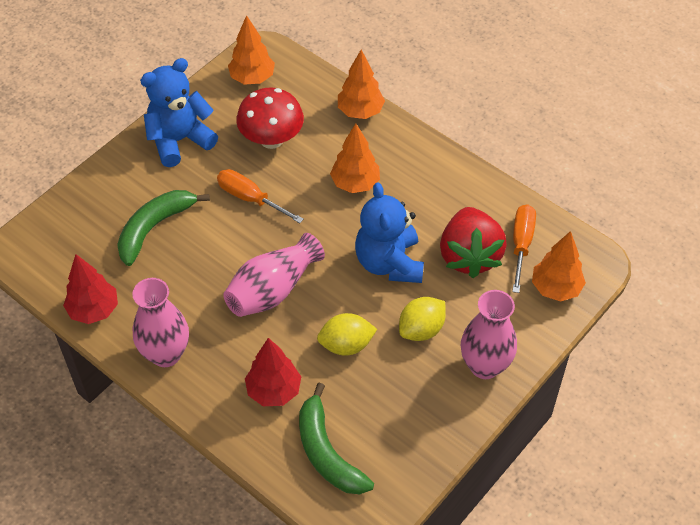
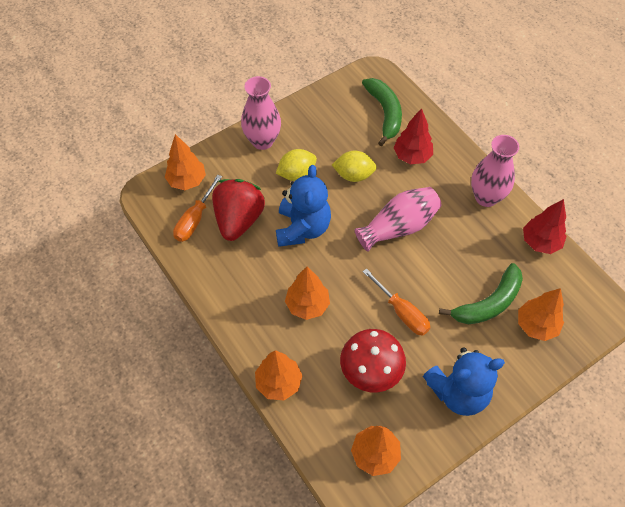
camera: 165 degrees left, 5 degrees up
(99, 216) = (536, 325): none -> orange tree

